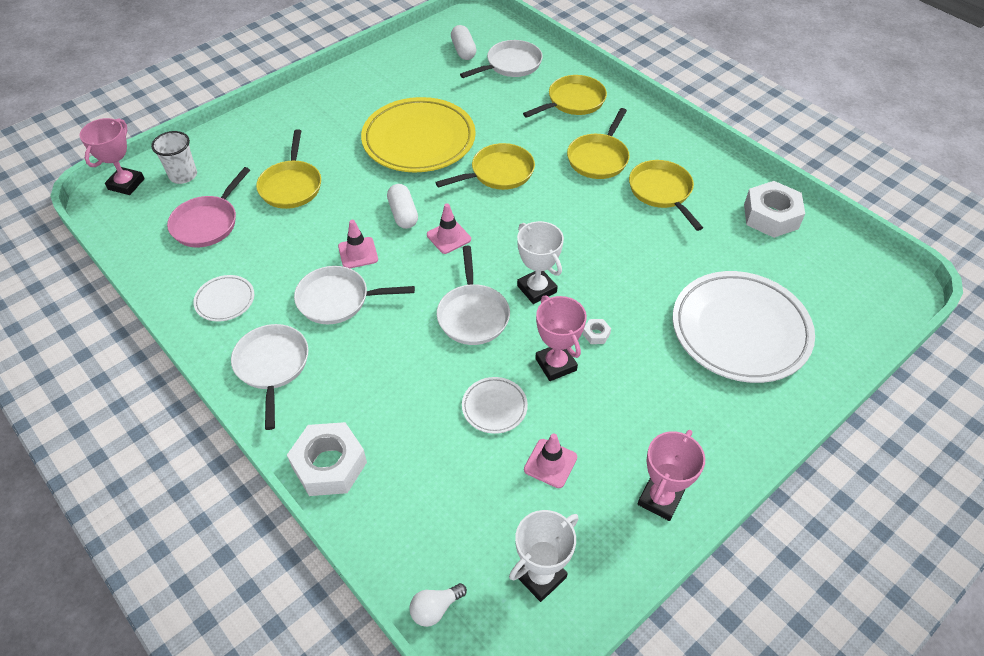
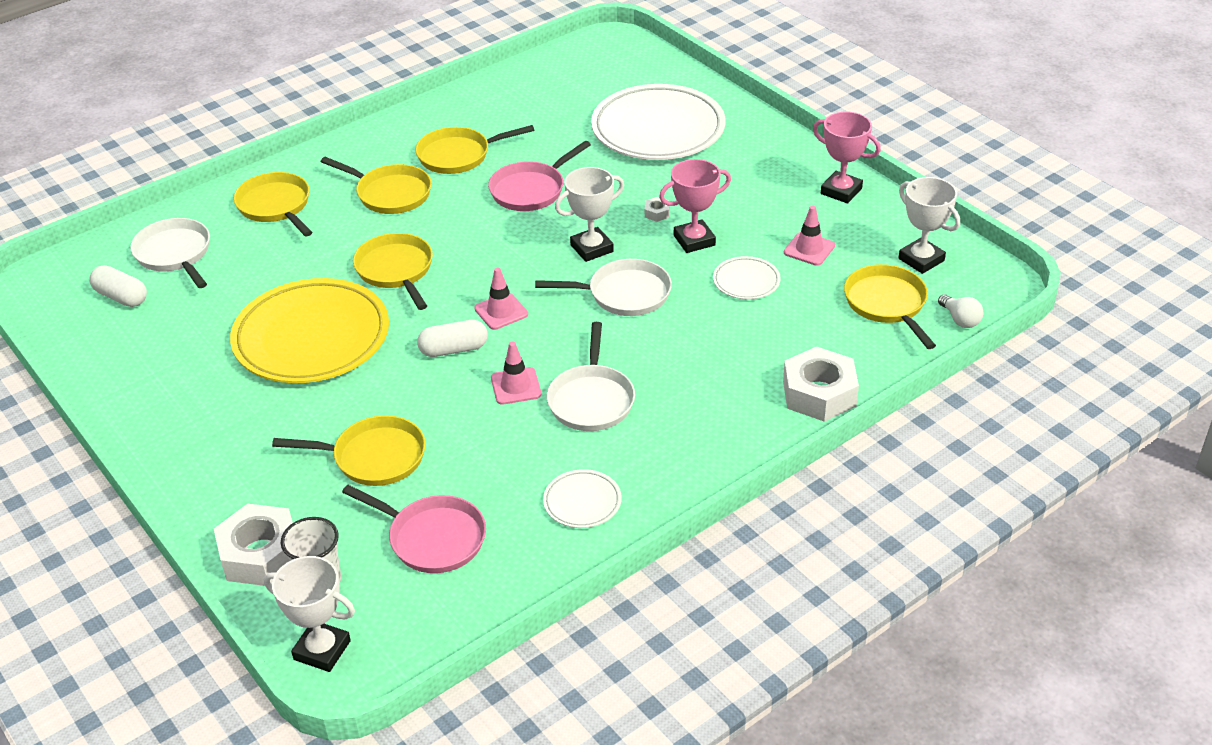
camera: 85 degrees left, 10 degrees down
(126, 184) = (322, 650): pink trophy -> white trophy
(272, 366) = (690, 448): white pan -> none
(461, 534) = (887, 304): none -> yellow pan
(463, 51) = (121, 297): white capsule -> white capsule turned 45 degrees clockwise
(618, 242) = (531, 190): none -> pink pan
(770, 216) = (510, 94): white nut -> white nut (260, 554)

